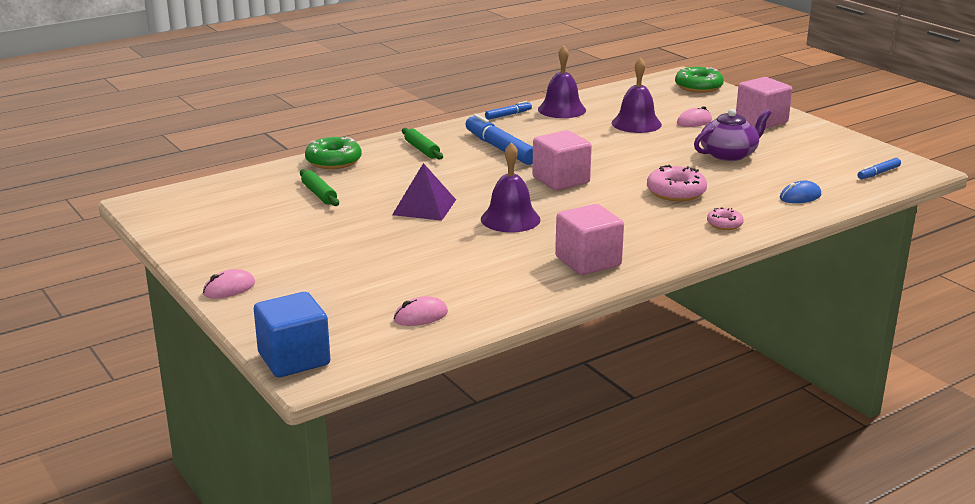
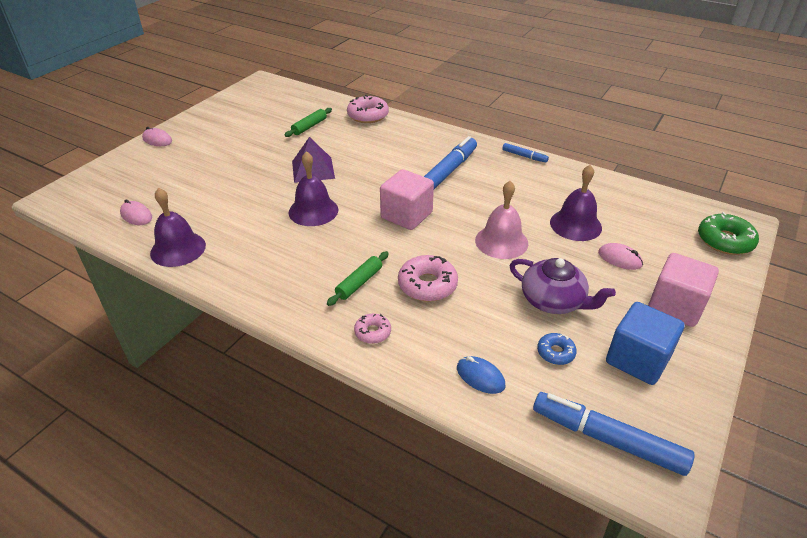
camera: 65 degrees right, 15 degrees up
(294, 359) = (69, 187): blue cube -> blue cube (637, 359)
(333, 161) = (368, 115): green donut -> pink donut
(422, 149) = (416, 140): green rolling pin -> green rolling pin (359, 283)
(561, 109) = (565, 177): purple bell -> purple bell (178, 249)
(588, 262) = (252, 268): pink cube -> none
(637, 153) = (501, 241): none -> pink bell
(788, 167) = (555, 352): none -> blue donut
(878, 173) = (607, 439): blue marker -> blue marker, size x1.96

